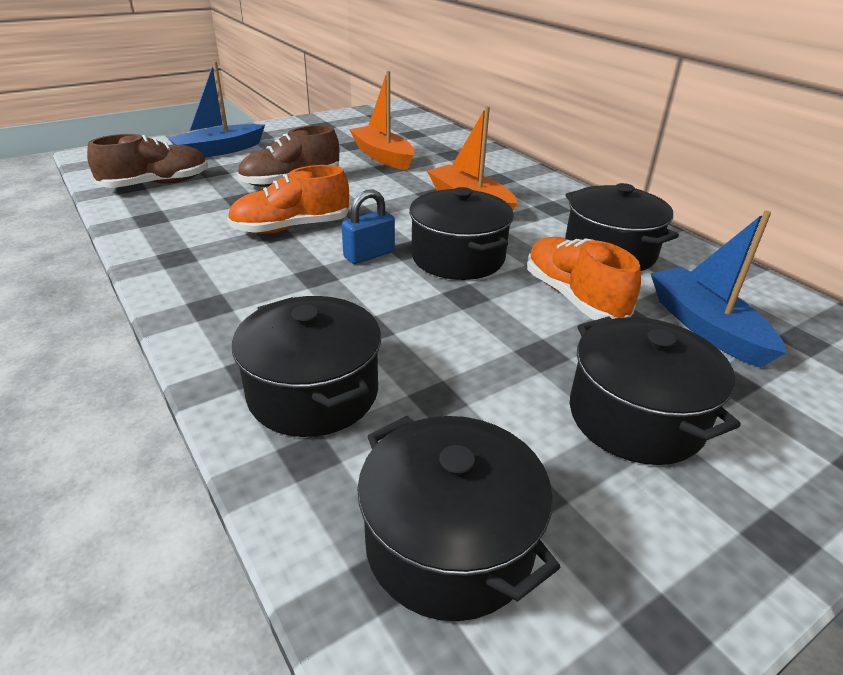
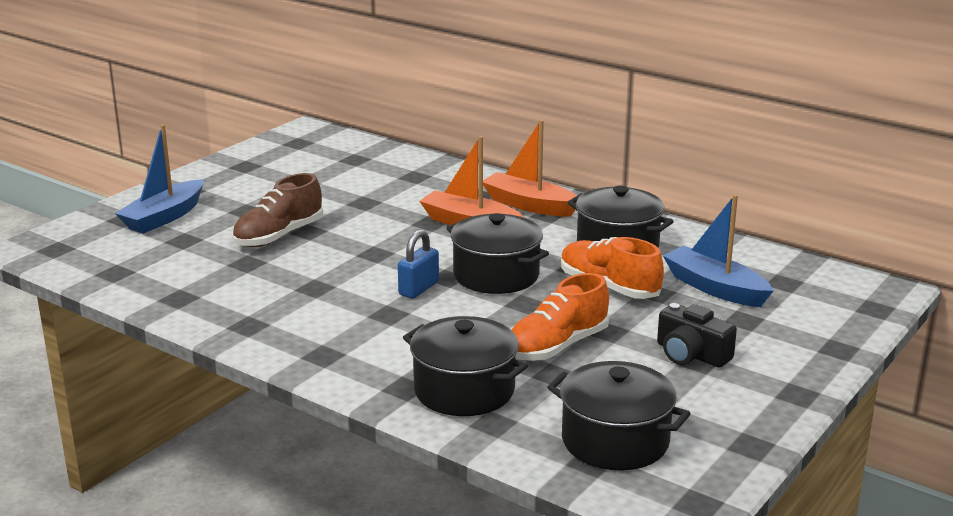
camera: 20 degrees left, 10 degrees down
(156, 184) = (142, 265): brown shoe -> none
(291, 228) = (326, 280): orange shoe -> orange shoe (557, 346)
(383, 156) = (346, 192): orange boat -> orange boat (529, 205)
(635, 417) = (691, 354): black pot -> black camera

